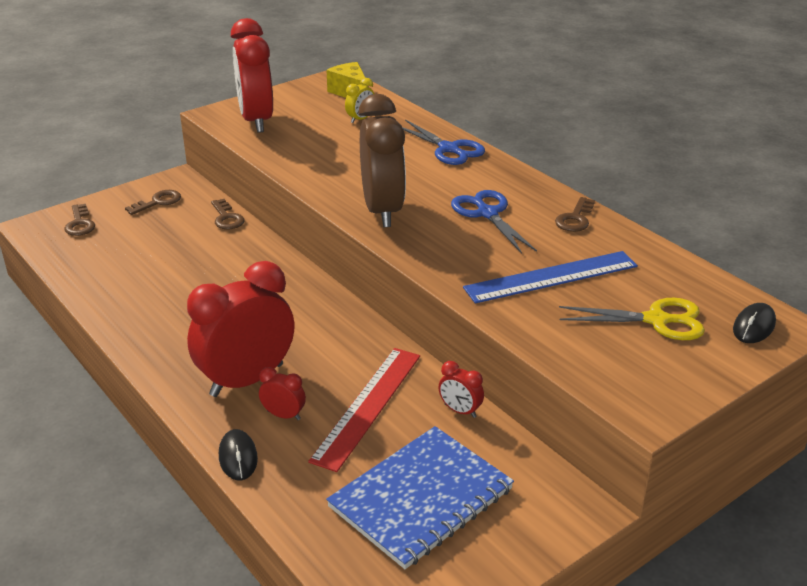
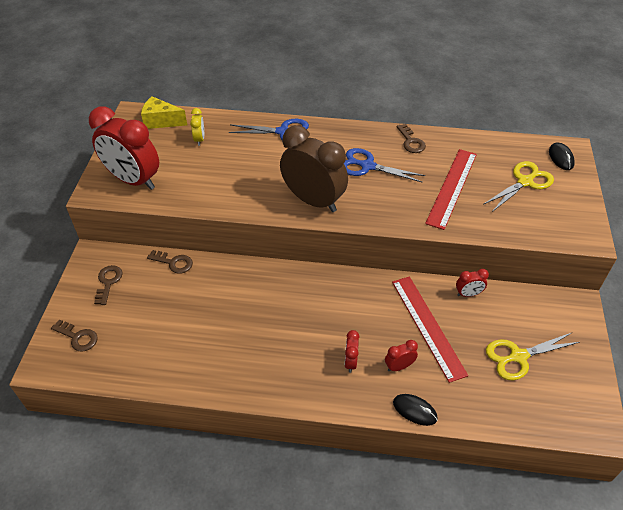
camera: 45 degrees left, 15 degrees up
(247, 380) = (350, 362): red clock -> red clock, size x0.42
(421, 498) = (518, 356): blue notebook -> yellow scissors
(551, 277) = (451, 187): blue ruler -> red ruler

